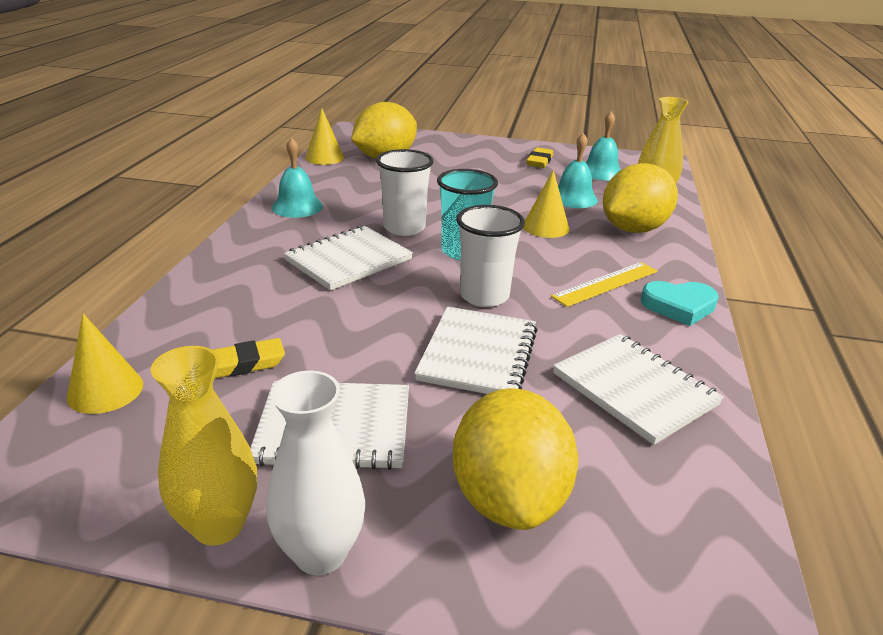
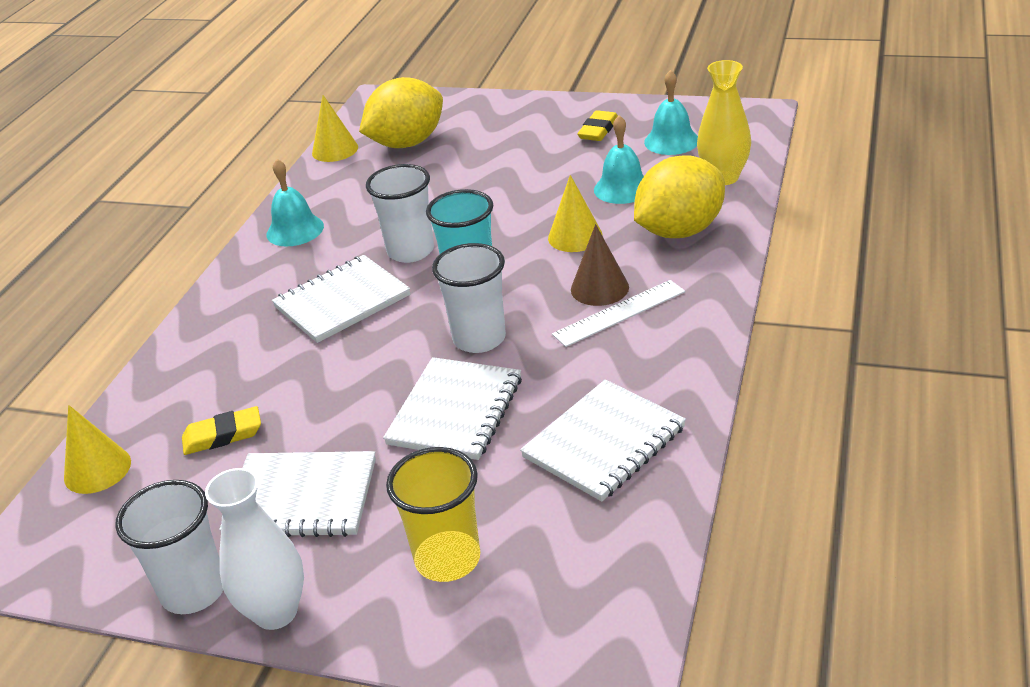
camera: 10 degrees right, 5 degrees up
(218, 525) = (194, 591): yellow vase -> white cup
(509, 498) = (448, 559): yellow lemon -> yellow cup
(581, 264) = (599, 288): none -> brown cone
(605, 283) = (619, 313): yellow ruler -> white ruler
(634, 389) = (604, 442): white notebook -> white notebook turned 75 degrees clockwise
(679, 306) = (692, 338): turquoise heart -> none

